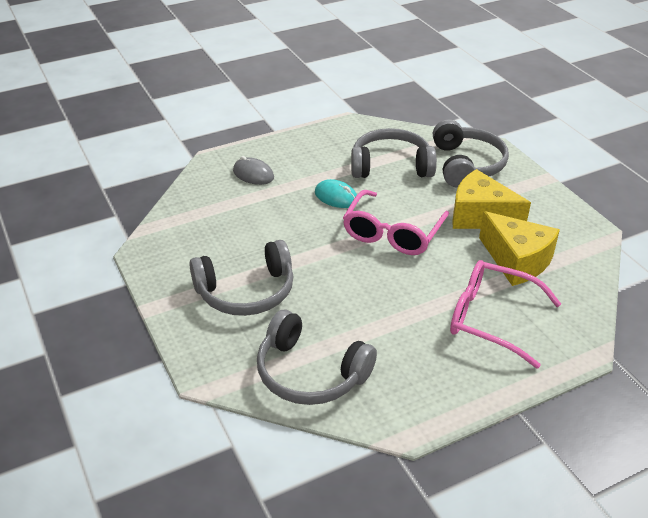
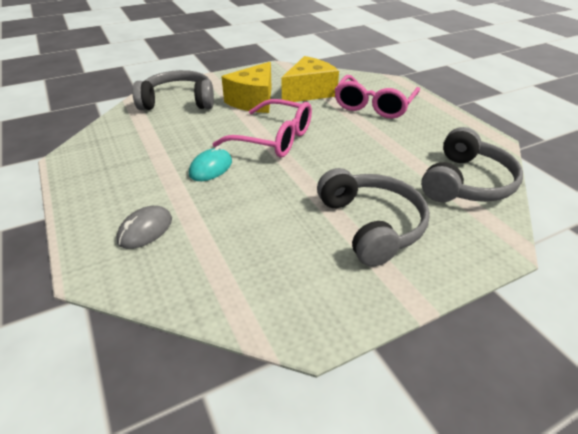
camera: 90 degrees left, 0 degrees up
(391, 166) = (165, 136): grey headphones -> none

